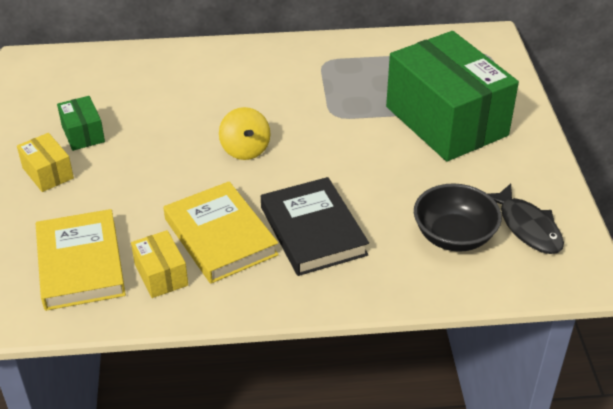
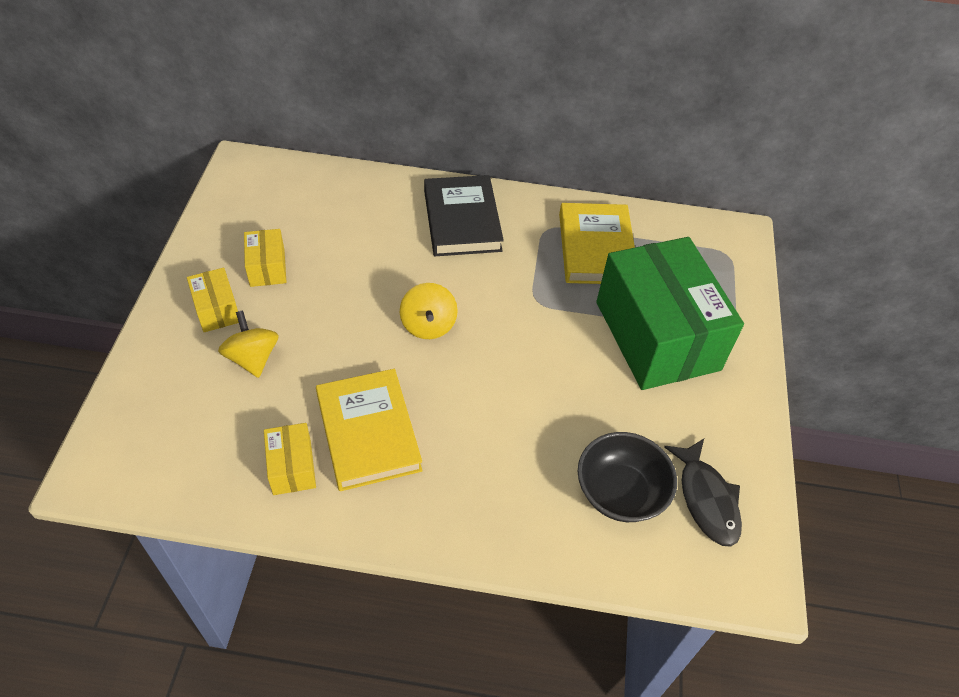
camera: 10 degrees right, 10 degrees up
(80, 264) = (214, 433): yellow book -> yellow book (596, 248)
(83, 134) = (267, 268): green box -> yellow box
(95, 202) = (252, 358): none -> yellow spinning top
(313, 231) = (468, 448): black book -> black book (462, 220)

